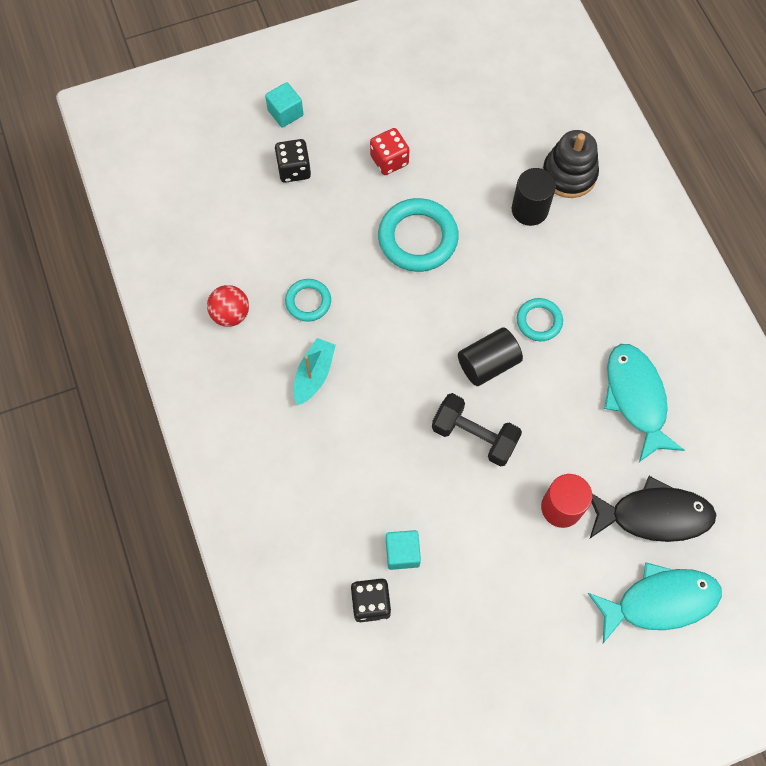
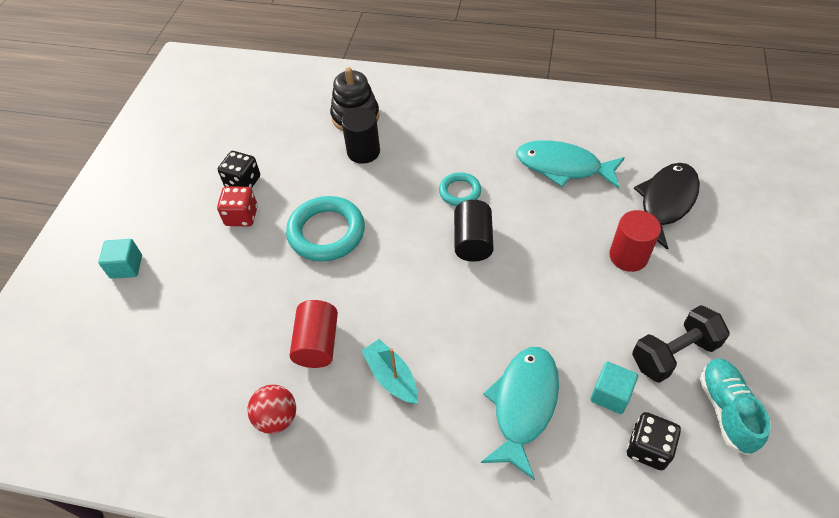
camera: 55 degrees left, 15 degrees down
(294, 169) = (184, 288): black dice -> black dice (243, 182)
(308, 302) = (317, 343): turquoise ring -> red cylinder
(445, 654) = (726, 410): none -> turquoise shoe
(474, 436) = (530, 283): black dumbbell -> black dumbbell (674, 354)
(660, 601) = (740, 234): turquoise fish -> turquoise fish (523, 405)

